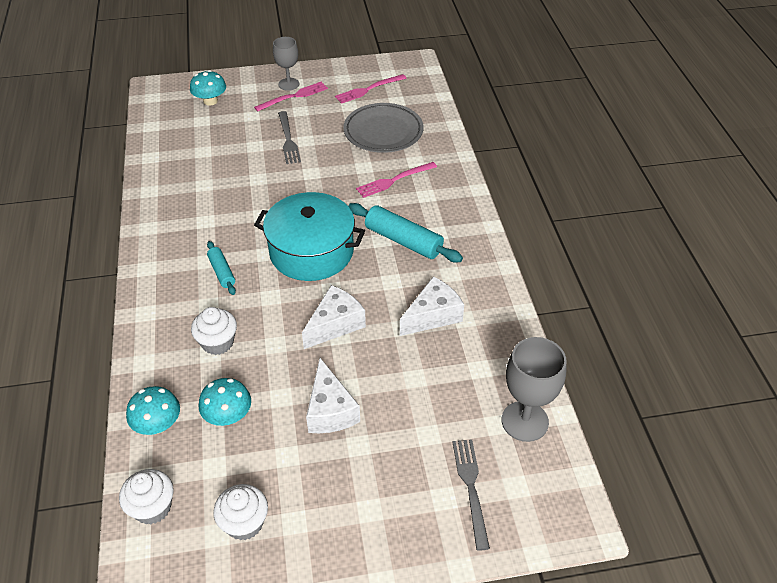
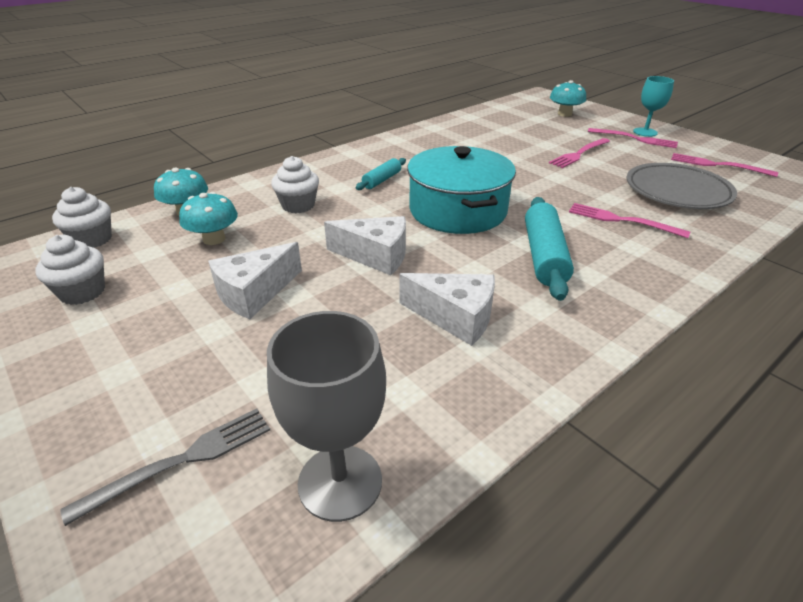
camera: 60 degrees right, 10 degrees down
(288, 140) = (579, 154): grey fork -> pink fork
(289, 84) = (645, 132): grey goblet -> turquoise goblet

